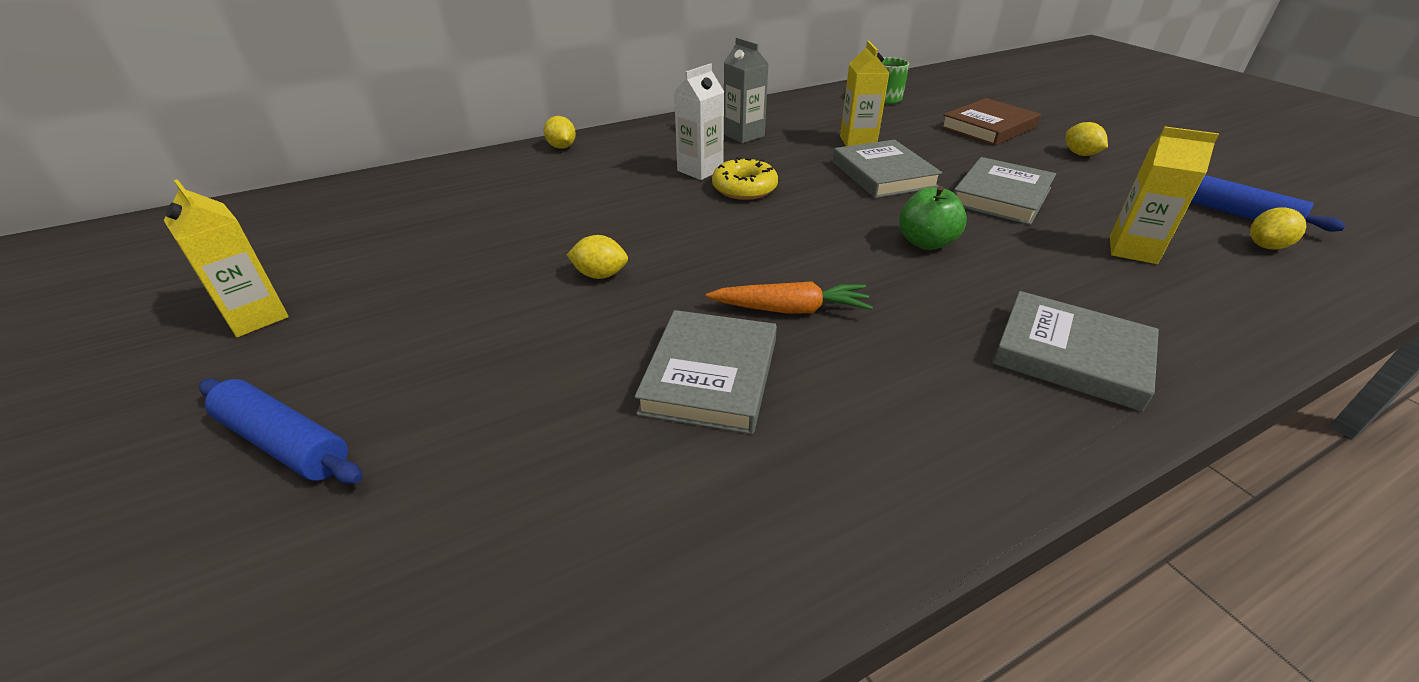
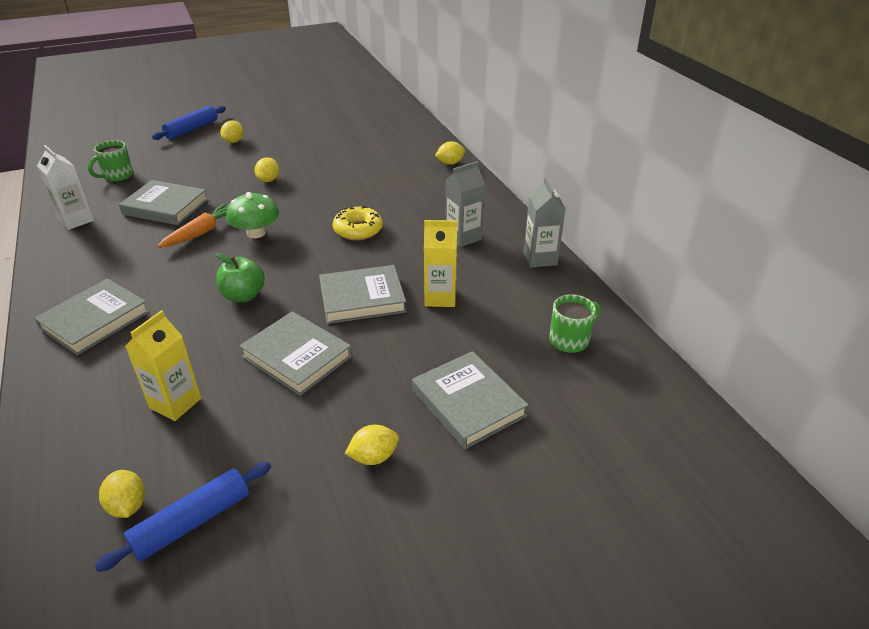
camera: 95 degrees right, 0 degrees up
(256, 317) = (277, 111): yellow carton -> none
(404, 349) = (234, 141): none -> yellow lemon
(556, 515) = (117, 176): none -> green mug
(700, 170) = (395, 214): white carton -> white carton (76, 220)
(771, 106) = (540, 258): none -> grey carton
(775, 258) = (256, 233): none -> green mushroom
(790, 309) = (201, 233): orange carrot -> orange carrot turned 150 degrees counterclockwise
(988, 127) = (468, 403): brown book -> grey book

